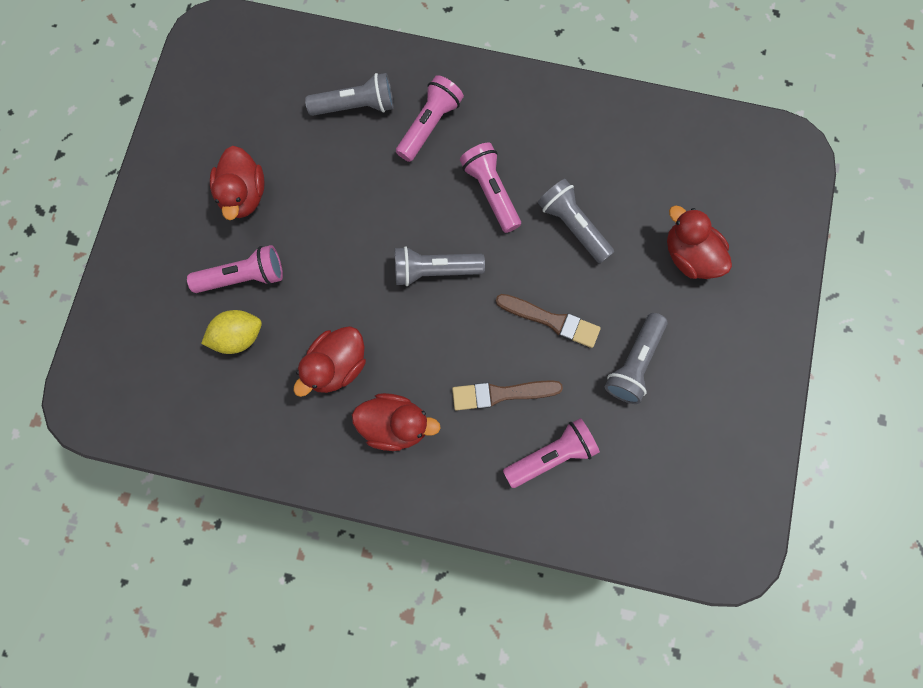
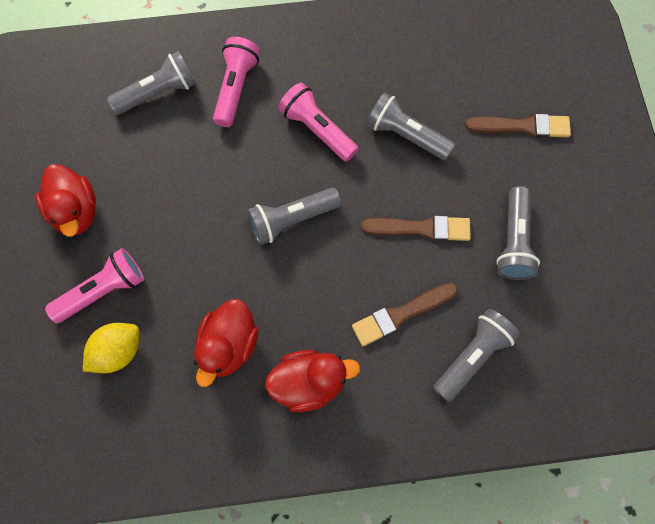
camera: 20 degrees left, 5 degrees down
(551, 455) = (472, 356): pink flashlight -> grey flashlight
(689, 256) = (522, 126): red duck -> brown brush

